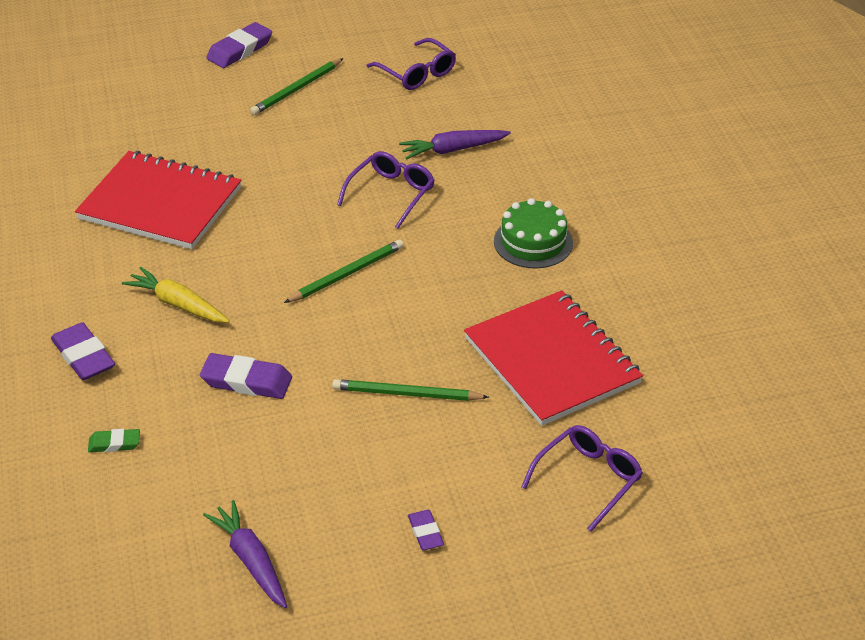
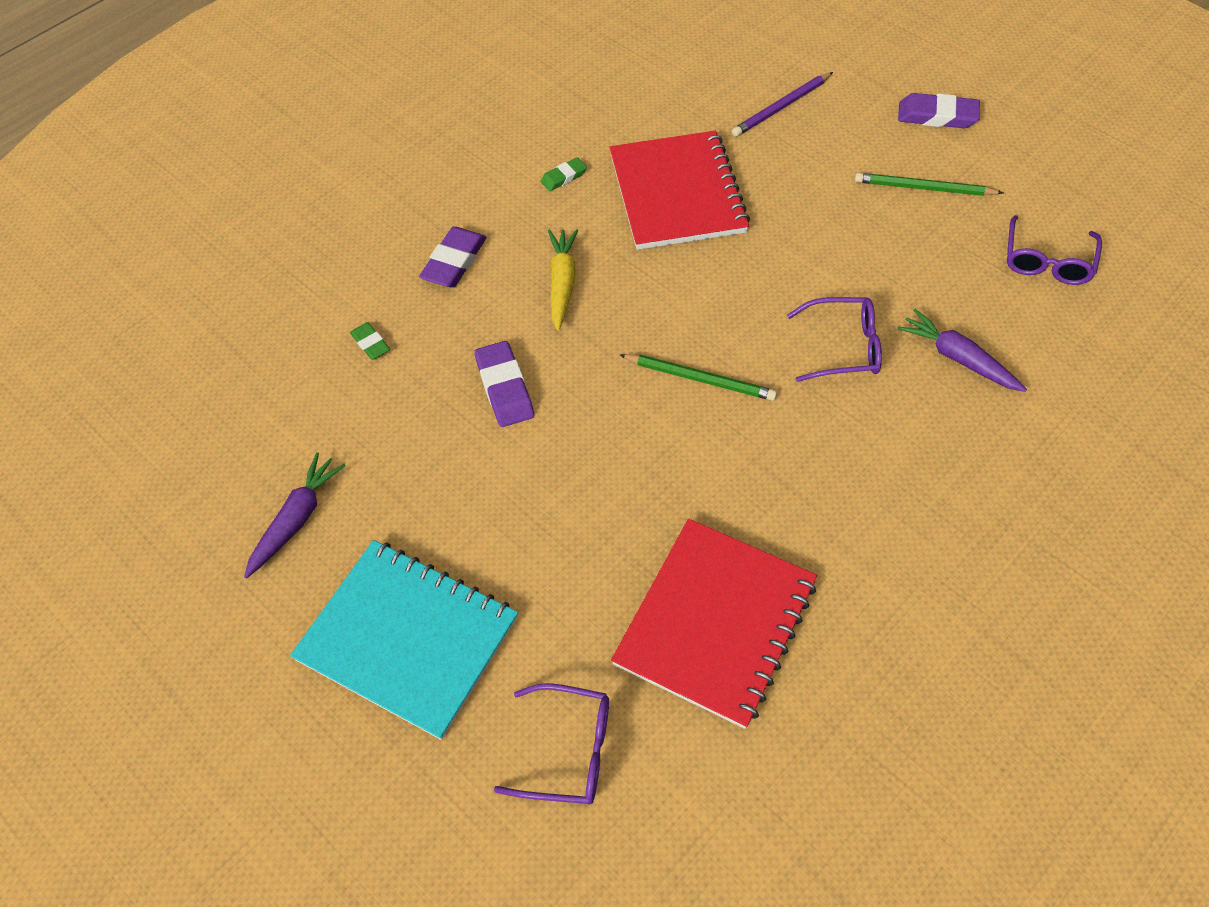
camera: 60 degrees right, 15 degrees up
(68, 255) = (563, 177): none -> green eraser
(140, 112) = (781, 107): none -> purple pencil
(406, 394) = (576, 520): green pencil -> none
(425, 533) = (408, 639): purple eraser -> turquoise notebook
(533, 242) = (881, 507): green cake -> none

